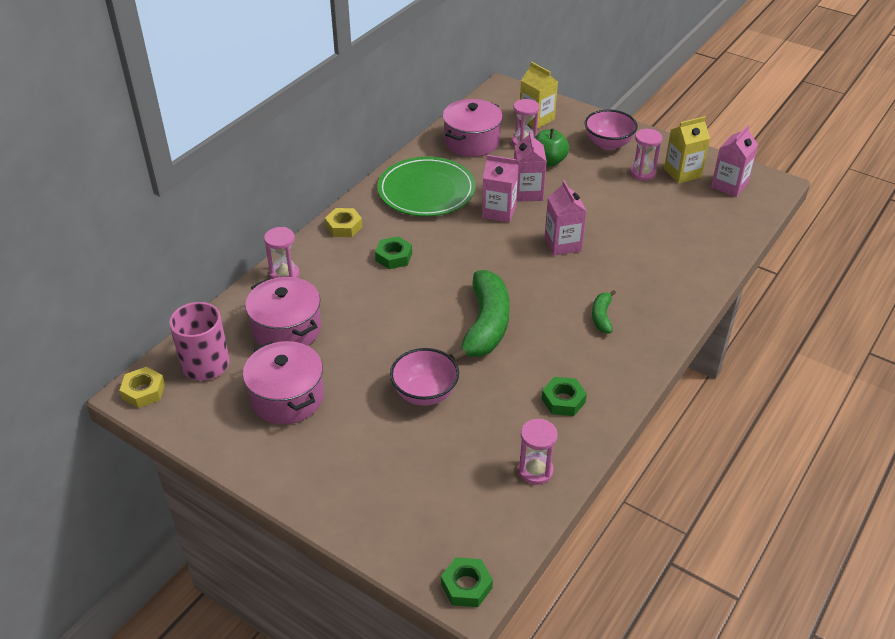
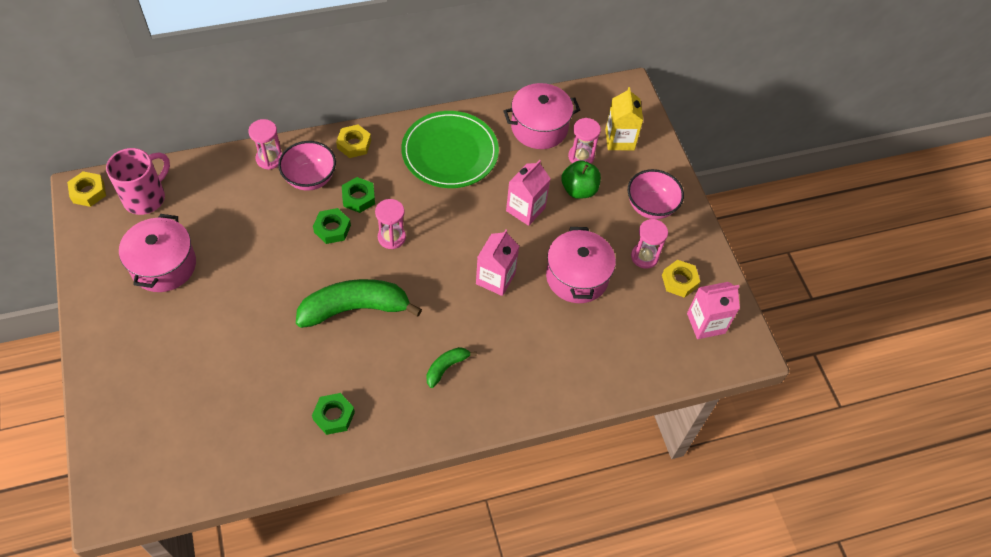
camera: 35 degrees right, 15 degrees up
(287, 329) = (221, 208): pink pot -> pink pot (577, 277)
(425, 393) = (250, 333): pink bowl -> pink bowl (310, 178)
(466, 586) = (112, 503): green nut -> green nut (332, 229)
(486, 325) = (354, 308): green banana -> green banana turned 150 degrees counterclockwise
(499, 211) = (482, 212): pink carton -> none
(535, 470) = (250, 456): pink hourglass -> pink hourglass (391, 237)
(682, 173) = (679, 281): yellow carton -> yellow nut

